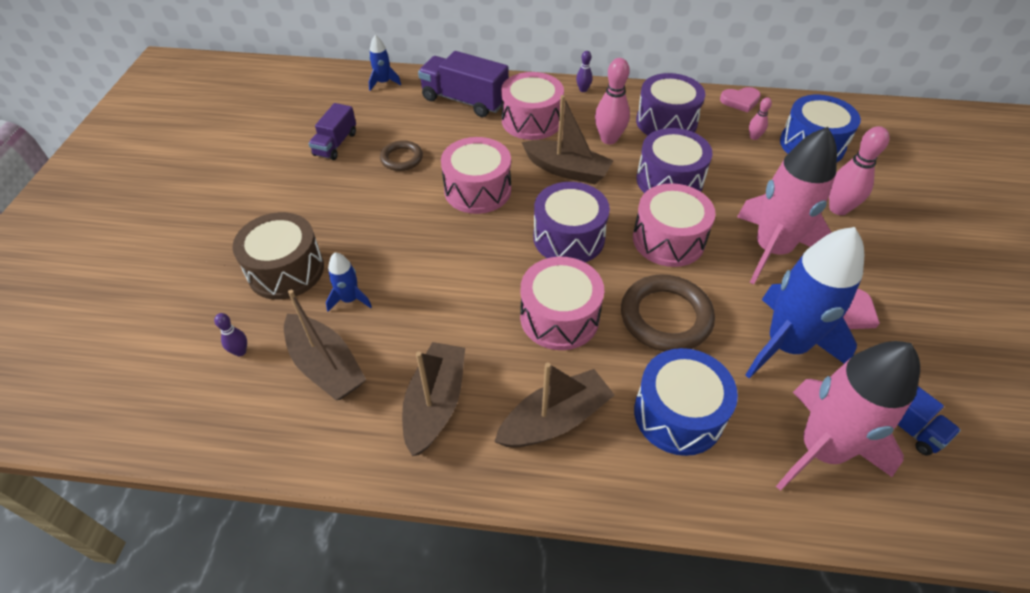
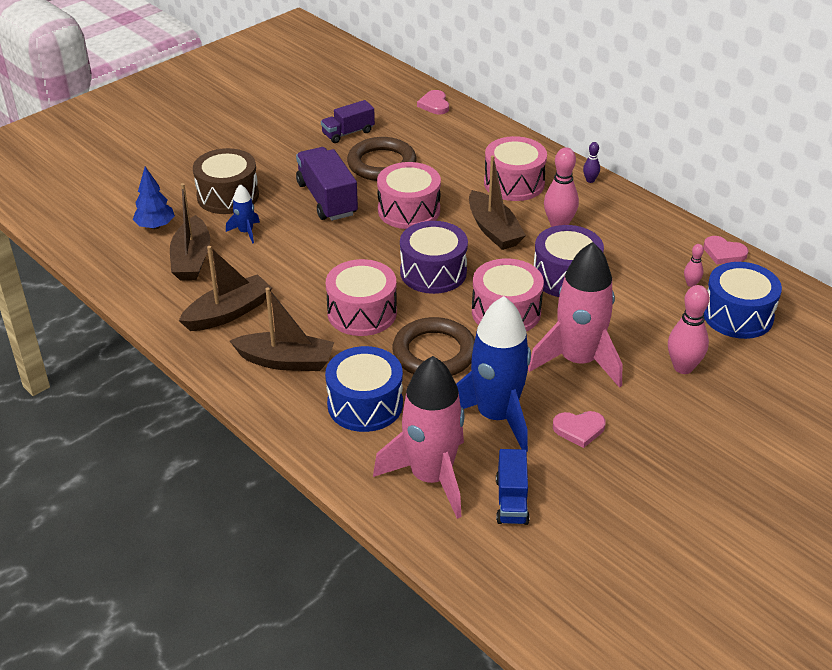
camera: 40 degrees right, 10 degrees down
(240, 351) = (155, 226): purple bowling pin -> blue tree
(383, 82) = (434, 104): blue rocket -> pink heart
(401, 158) = (381, 164): brown ring -> brown ring, size x1.75
(464, 100) = (480, 145): purple truck -> purple truck (327, 199)
(666, 122) = (627, 236): purple drum -> none

